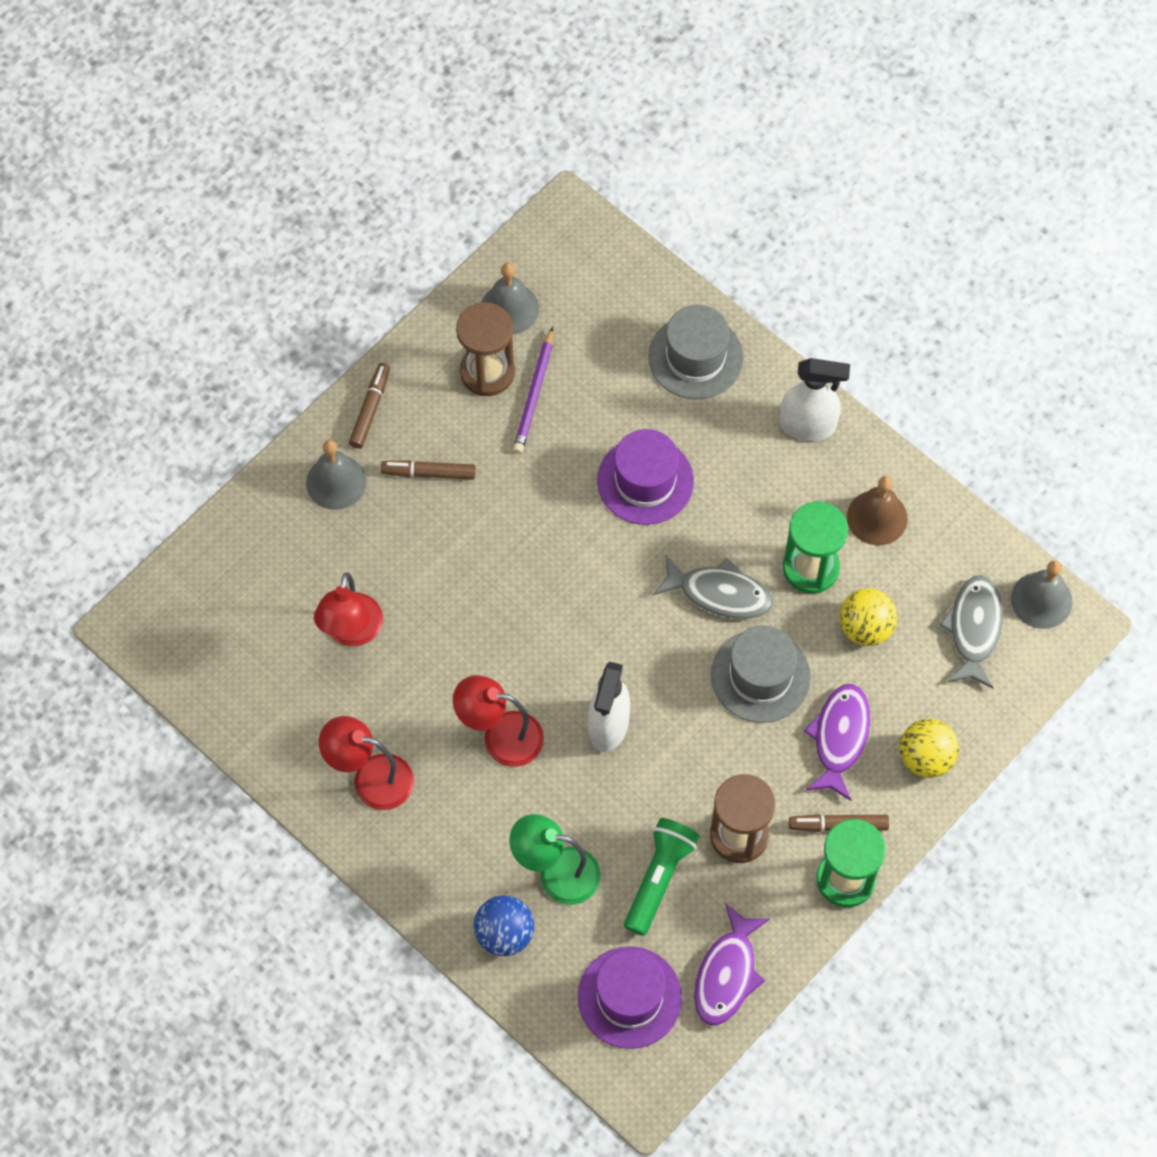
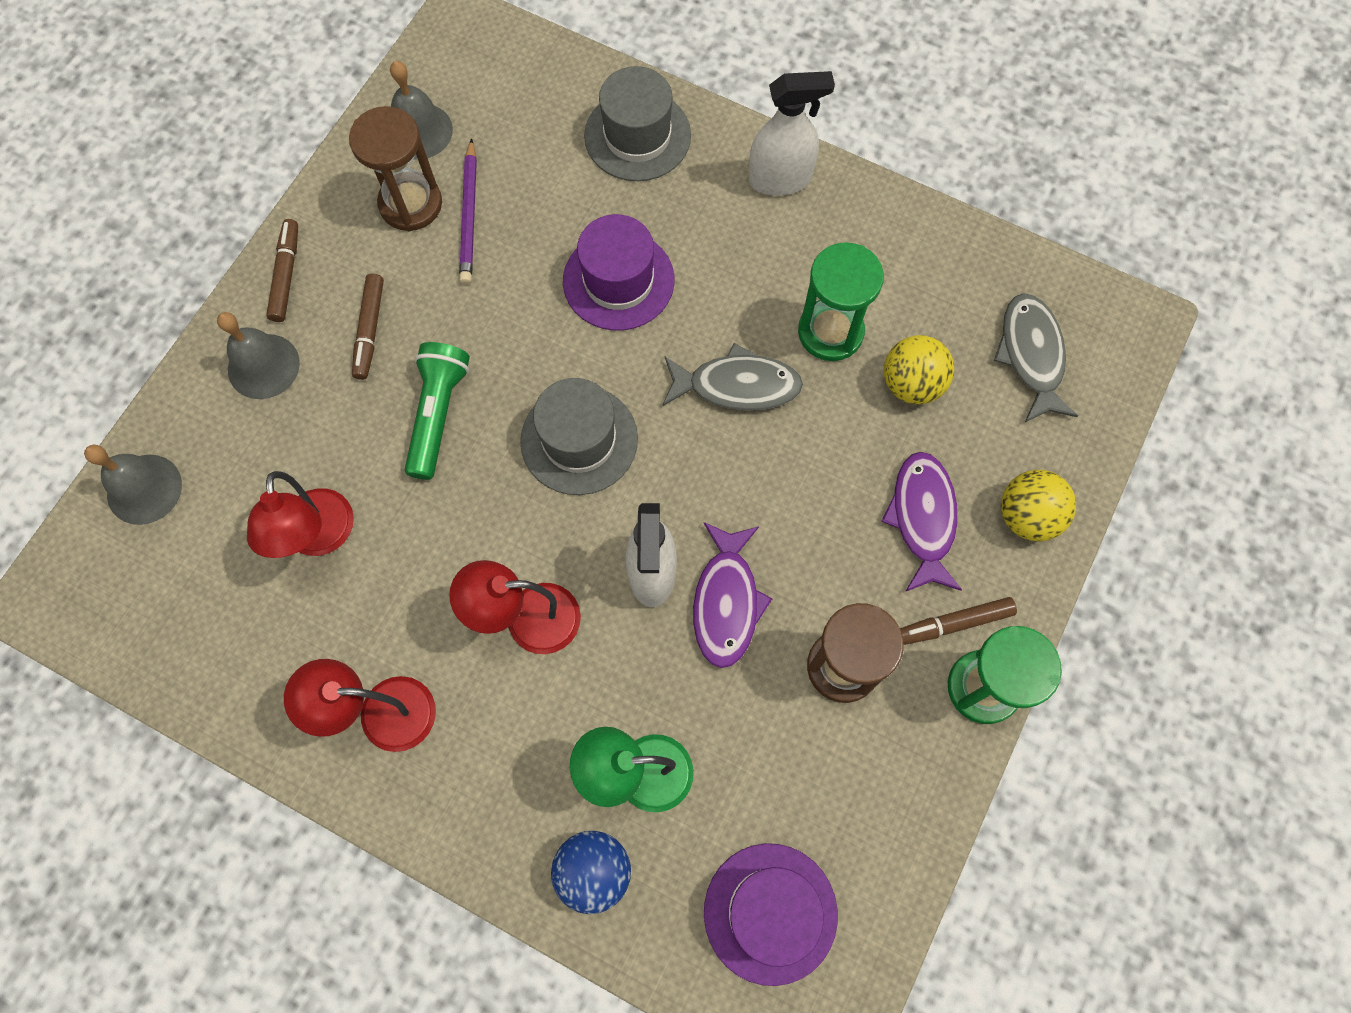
camera: 15 degrees left, 5 degrees up
(429, 473) = (369, 330): brown marker -> brown marker turned 75 degrees counterclockwise
(658, 879) = (763, 747): green flashlight -> green flashlight (437, 415)
(727, 974) = (880, 848): purple fish -> purple fish (726, 602)
(760, 676) = (811, 469): grey hat -> grey hat (579, 440)
(877, 517) = (885, 259): brown bell -> none
(1041, 600) = (1093, 305): grey bell -> grey bell (144, 489)

